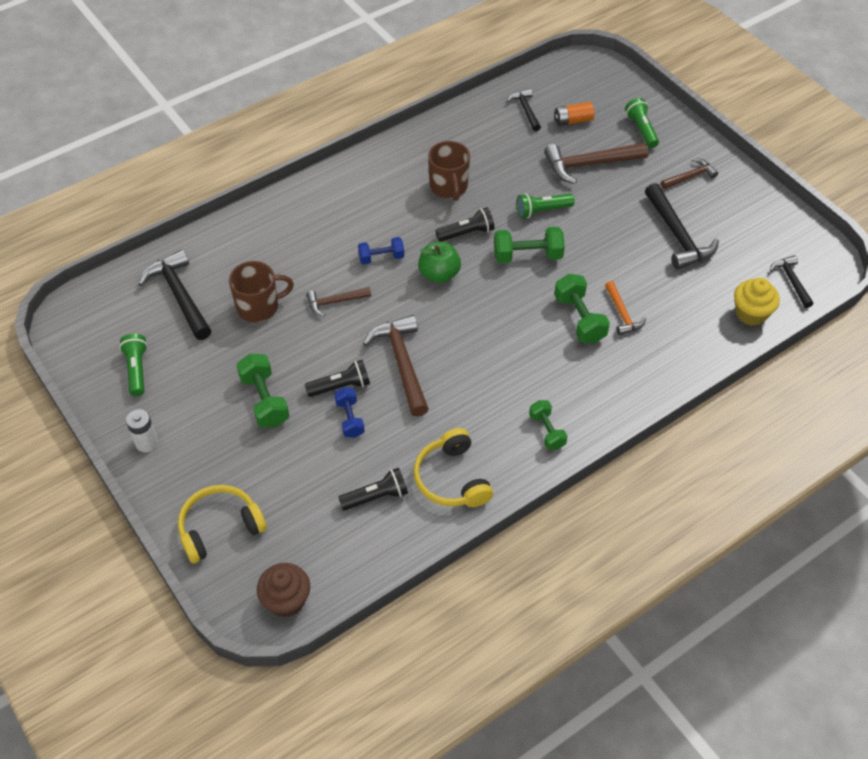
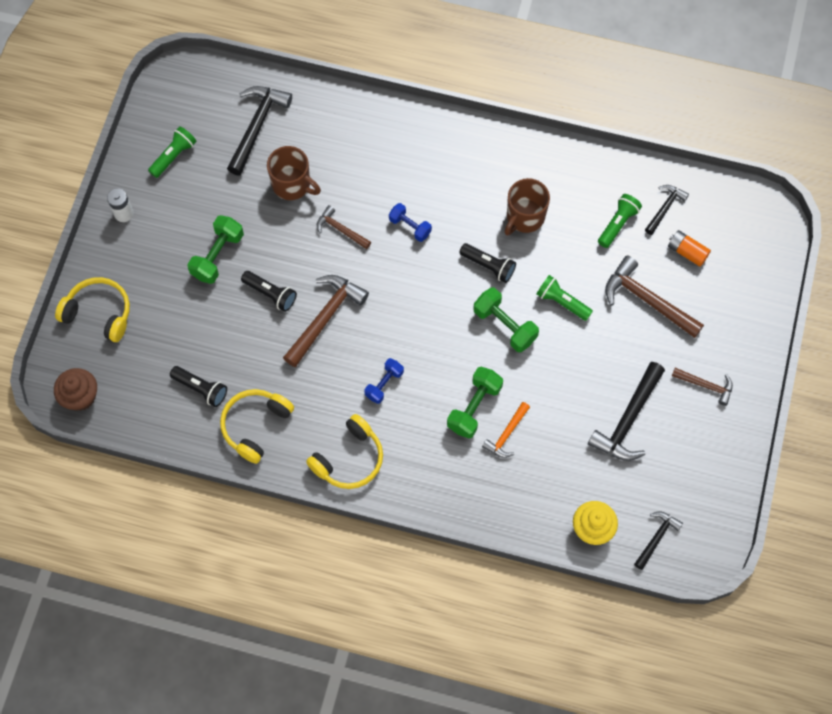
camera: 50 degrees right, 15 degrees up
(350, 419) = (249, 322): blue dumbbell -> blue dumbbell (384, 384)
(439, 274) = (430, 278): green apple -> none
(547, 431) = (349, 459): green dumbbell -> yellow headphones
(641, 130) = (727, 311): green flashlight -> green flashlight (617, 224)

